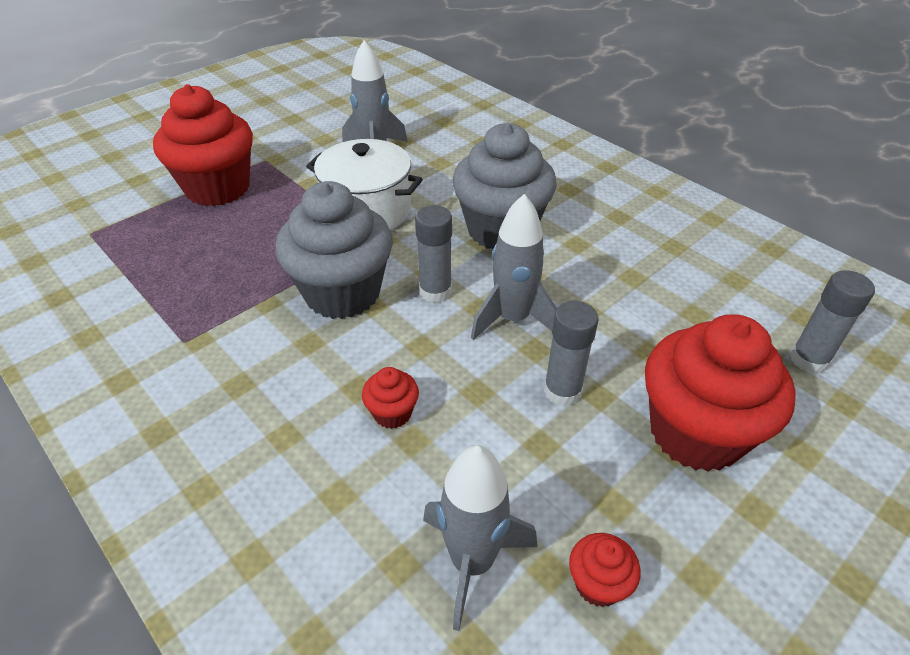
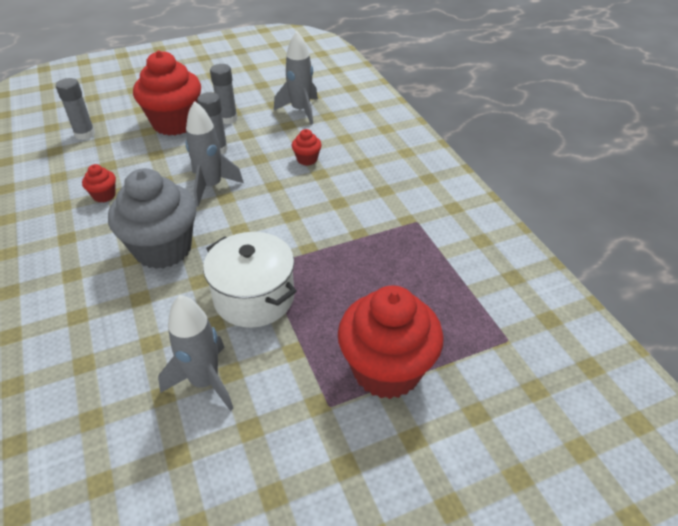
camera: 160 degrees left, 0 degrees up
(342, 293) = (306, 228): grey cupcake -> none
(435, 291) = (245, 214): grey glue stick -> grey glue stick (228, 119)
(598, 584) = (260, 97): red cupcake -> red cupcake (104, 195)

